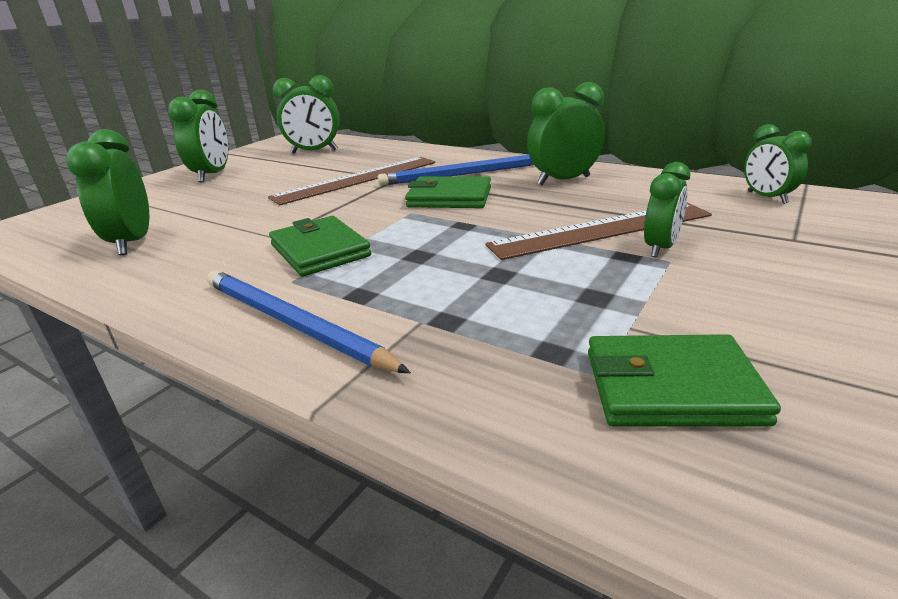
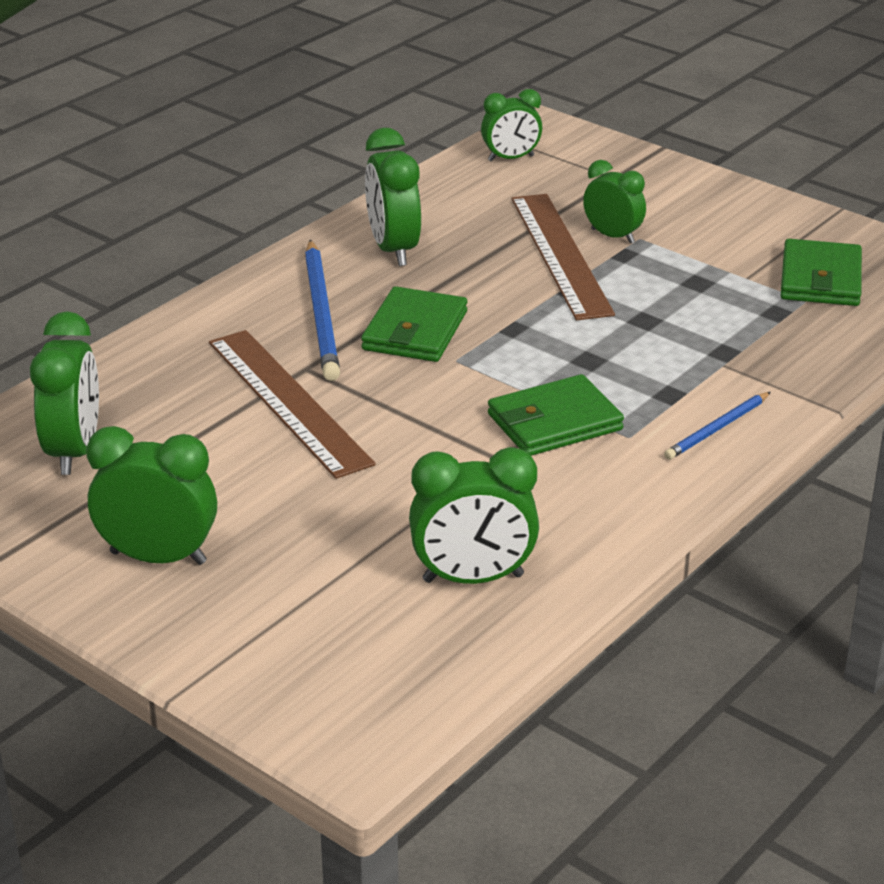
camera: 85 degrees left, 5 degrees up
(292, 323) = (717, 429): blue pencil -> blue pencil, size x0.56

